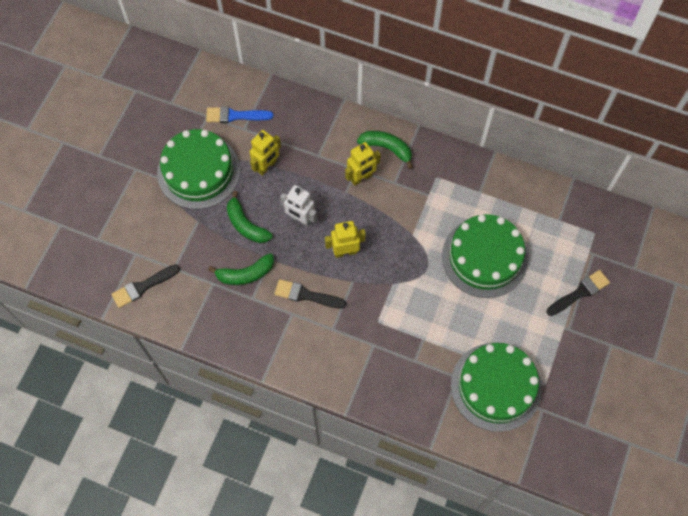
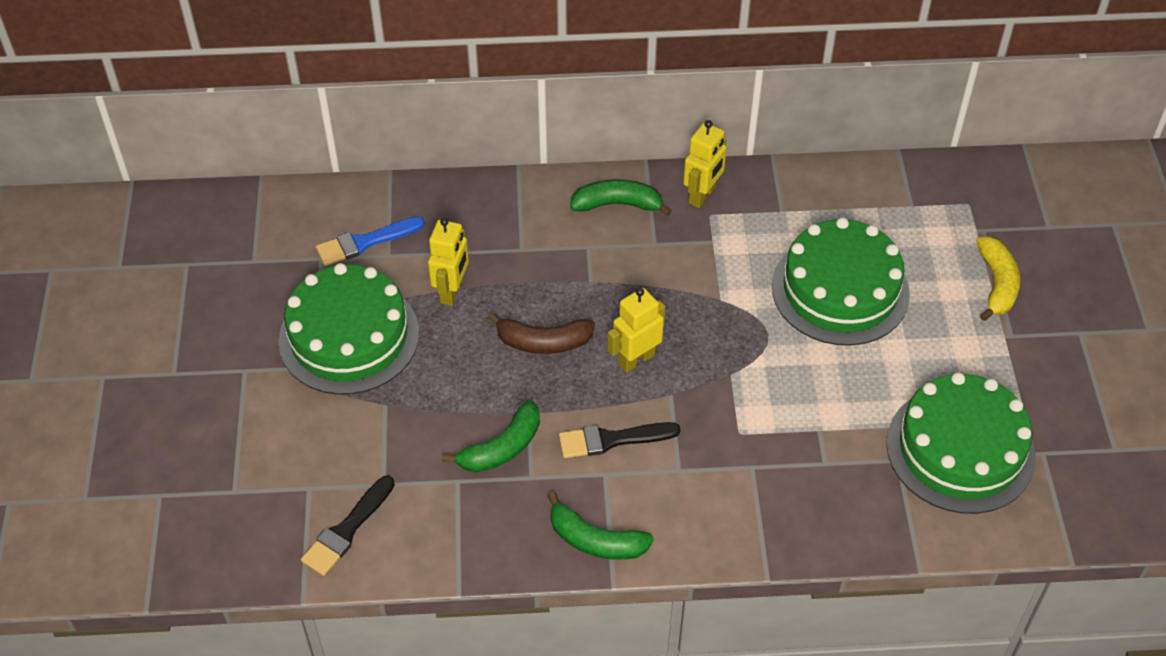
camera: 25 degrees left, 15 degrees down
(246, 225) = (464, 381): green banana -> green banana (595, 540)
(300, 219) = (543, 342): white robot -> brown banana
(361, 178) = (603, 255): yellow robot -> yellow robot (702, 195)
(580, 292) = (996, 284): black brush -> yellow banana

